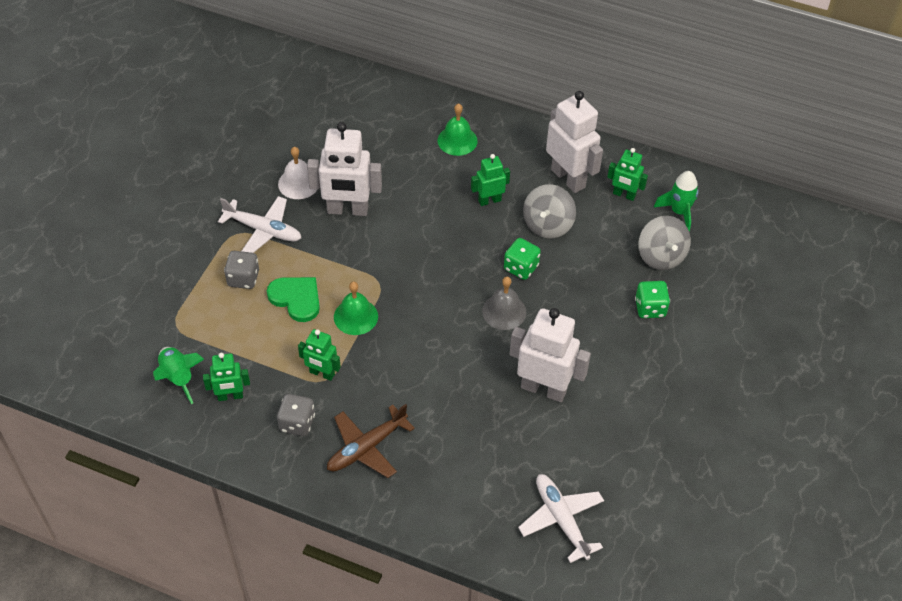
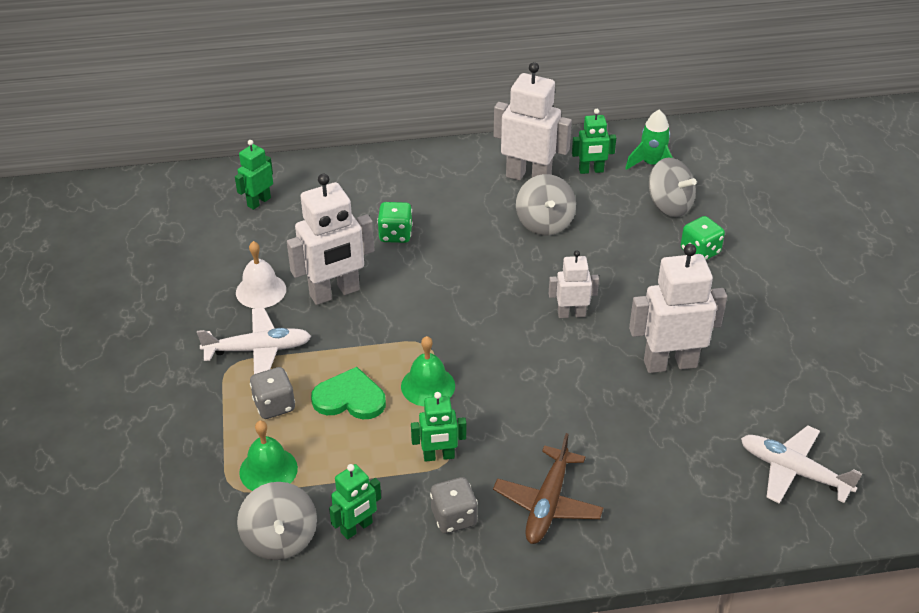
camera: 30 degrees left, 10 degrees down
(178, 377) = (280, 539): green rocket -> grey spinning top
(457, 140) = (394, 188): green bell -> green bell (268, 470)
(489, 200) = (471, 226): green robot -> green robot (259, 202)
(504, 311) = (571, 314): grey bell -> white robot
(521, 267) = (553, 269): green dice -> green dice (395, 234)

